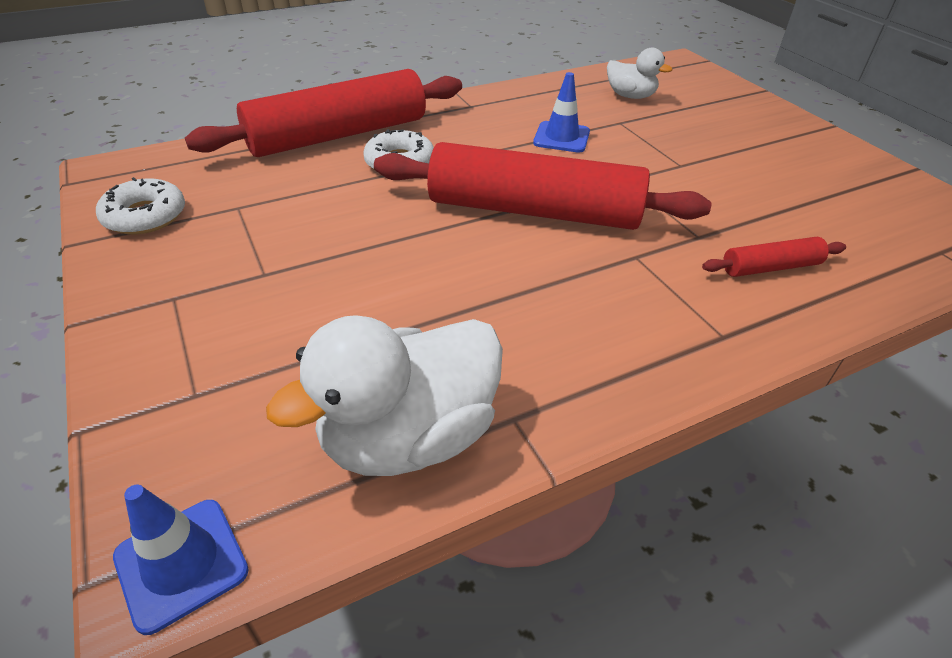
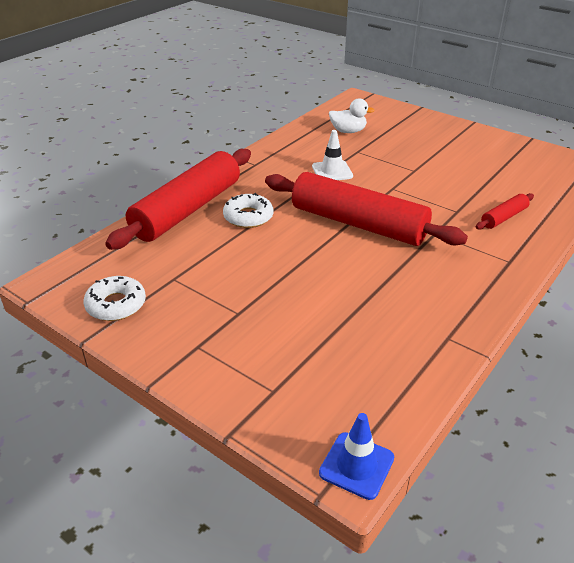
camera: 25 degrees left, 5 degrees down
(409, 436) = (407, 365): white duck -> none
(533, 211) = (358, 224): red rolling pin -> red rolling pin turned 45 degrees clockwise
(561, 137) = (332, 171): blue traffic cone -> white traffic cone

